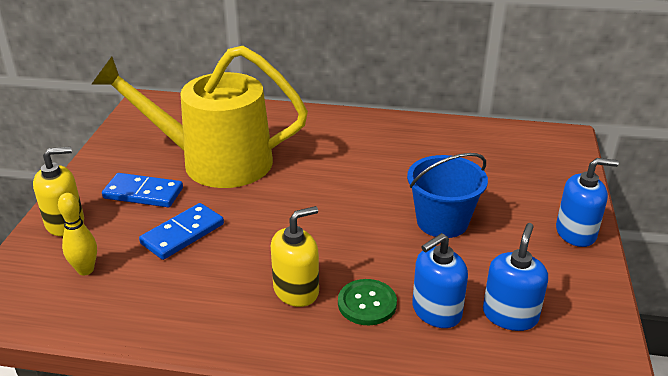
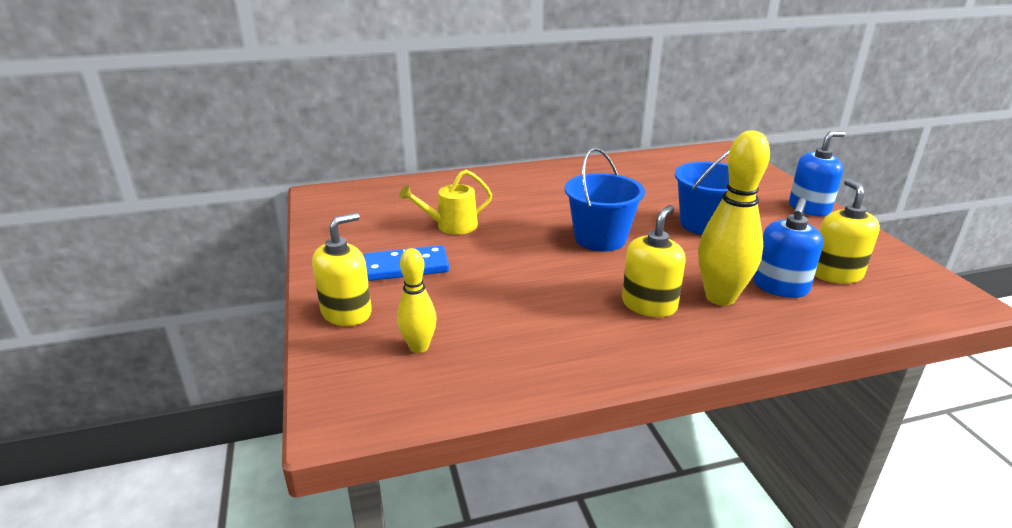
camera: 25 degrees left, 5 degrees down
(182, 234) = (487, 289): blue domino -> none
(215, 162) = (451, 226): yellow watering can -> yellow watering can, size x0.43
(326, 210) = (600, 239): none -> blue bucket
(367, 303) = (720, 297): green button -> yellow bowling pin
(510, 315) = (835, 274): blue soap dispenser -> yellow soap dispenser

